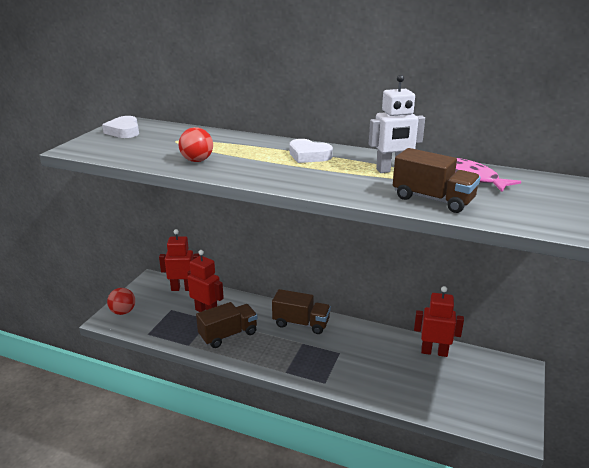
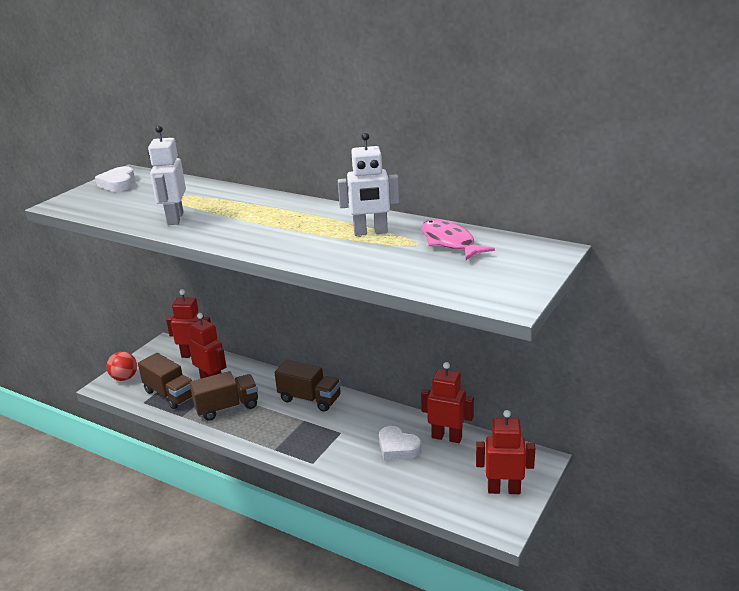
camera: 10 degrees right, 0 degrees up
(197, 160) = (175, 219): red ball -> white robot
(309, 155) = (293, 214): white heart -> white heart (398, 447)
(433, 199) = (389, 267): brown truck -> brown truck (170, 394)
(503, 397) = (504, 489): none -> red robot

